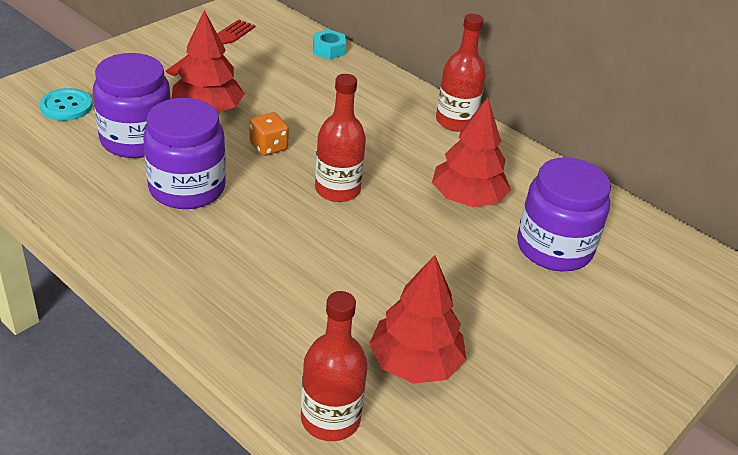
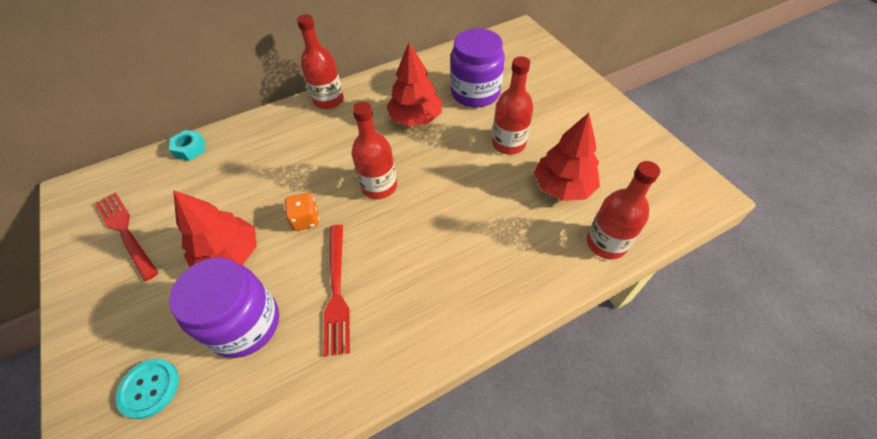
camera: 65 degrees left, 15 degrees up
(187, 188) = (336, 291): purple jar -> red fork
(469, 296) = (508, 144): none -> red bottle

